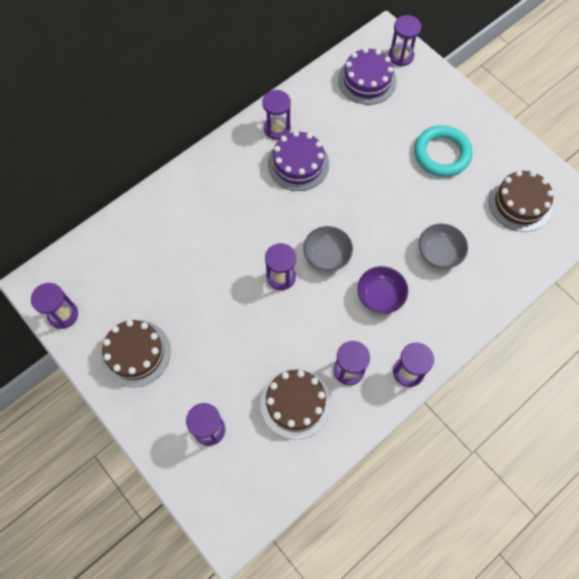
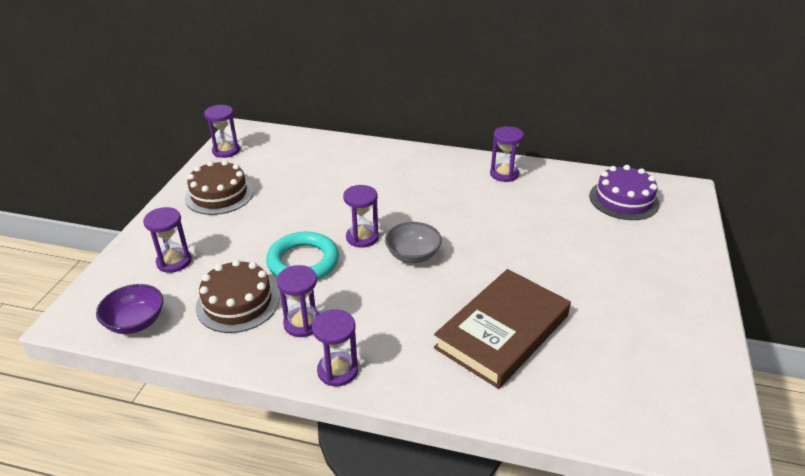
camera: 55 degrees right, 30 degrees down
(298, 164) = (485, 199): purple cake -> none
(380, 296) = (406, 309): purple bowl -> purple bowl (135, 322)
(401, 56) = (681, 208): purple hourglass -> none
(439, 253) = (502, 331): grey bowl -> brown book
(442, 154) = (618, 281): turquoise ring -> turquoise ring (303, 262)
(520, 203) = (645, 372): brown cake -> none

